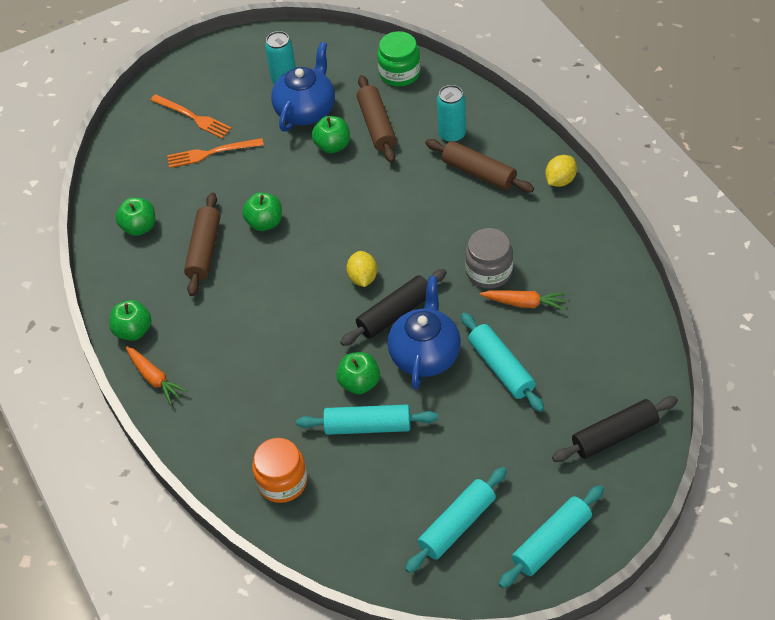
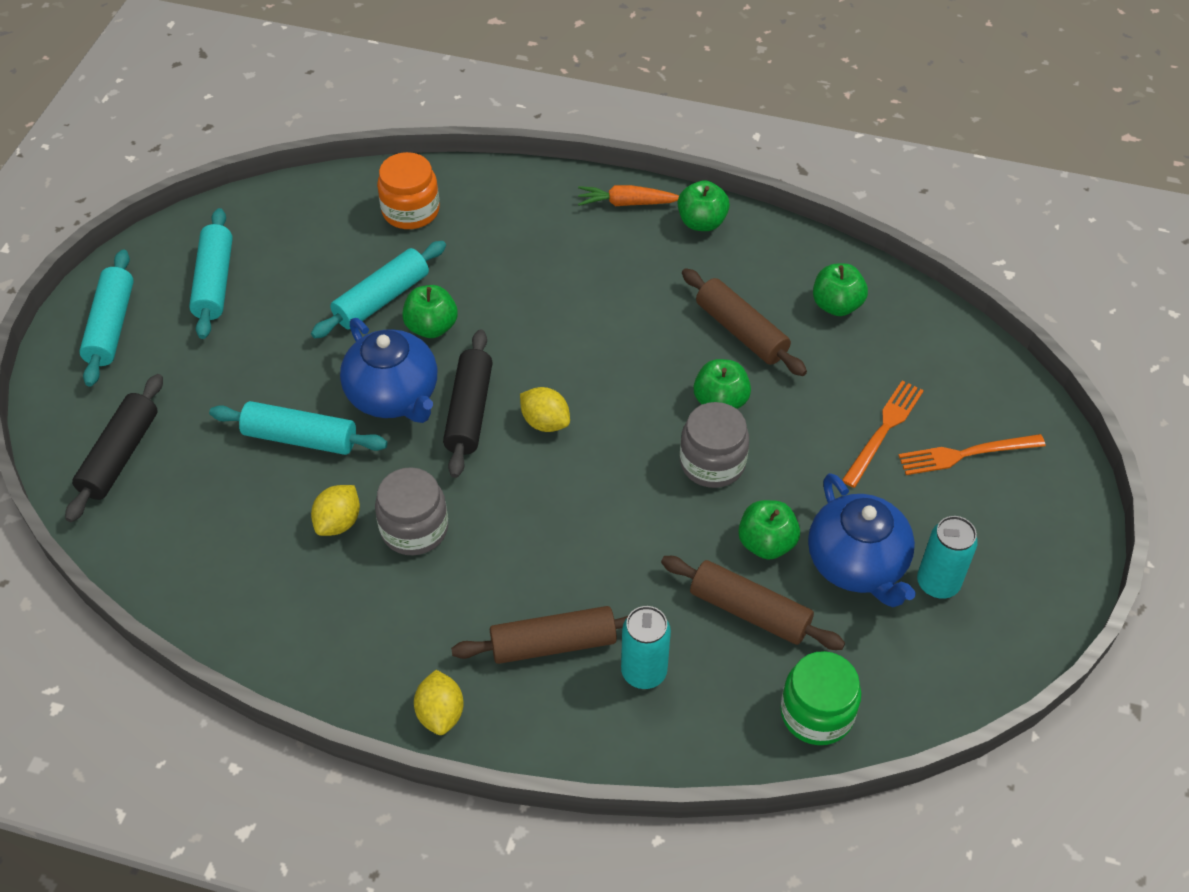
camera: 130 degrees right, 0 degrees up
(308, 197) = (712, 463): none -> grey jar
(524, 303) = (338, 522): orange carrot -> yellow lemon

